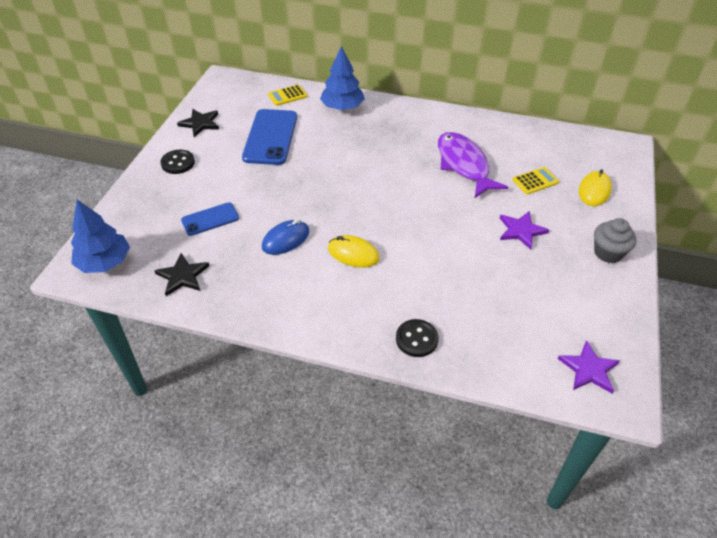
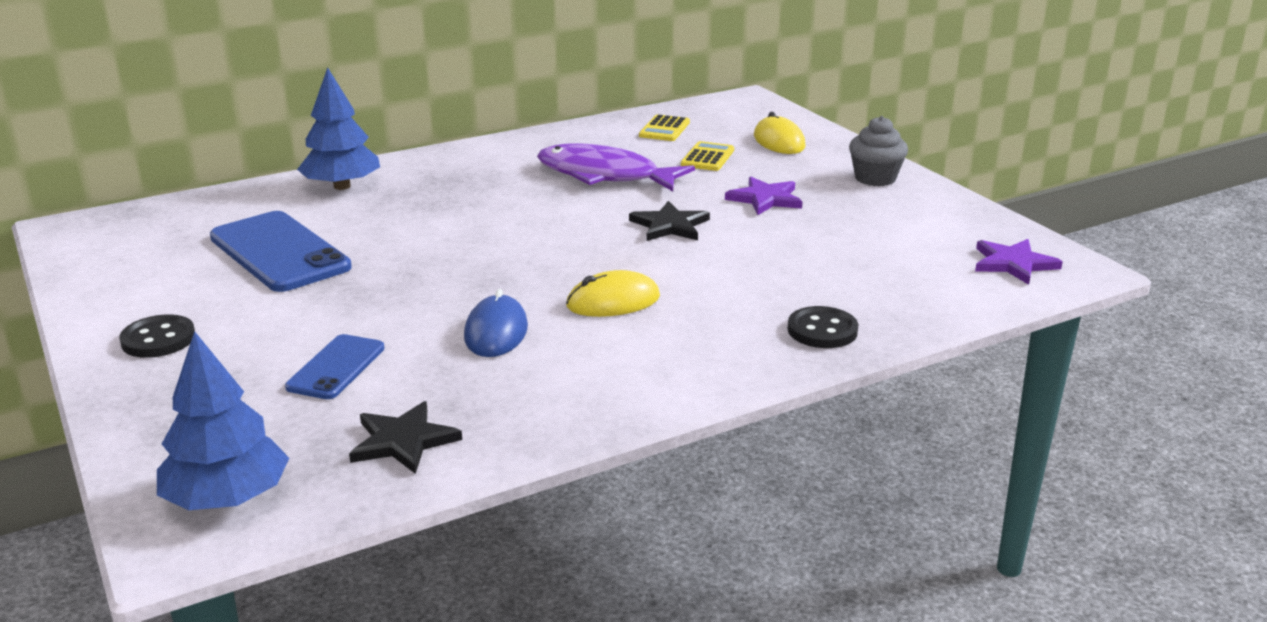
camera: 45 degrees left, 20 degrees down
(200, 123) = (119, 285): black star -> black star (670, 225)
(287, 96) = (228, 205): yellow calculator -> yellow calculator (664, 129)

